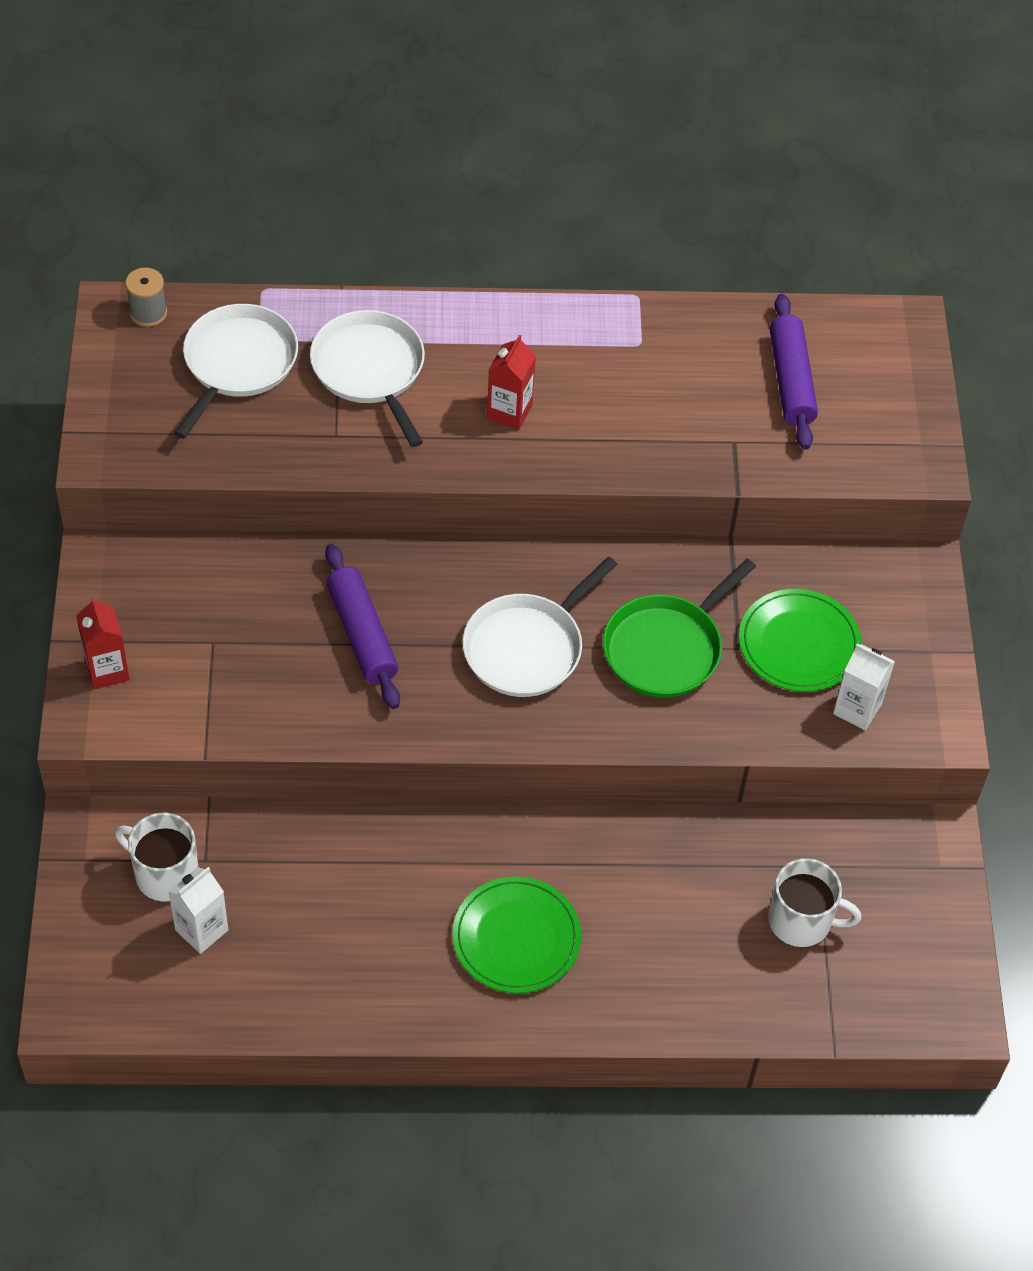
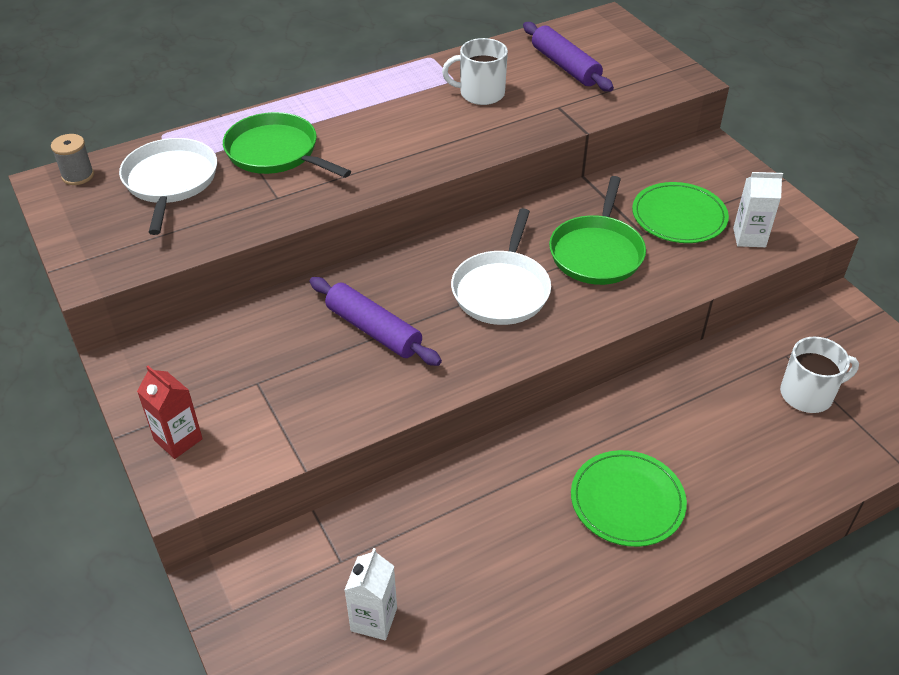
camera: 25 degrees left, 10 degrees down
(164, 873) = (312, 588): white mug -> white mug (480, 94)
(370, 370) = (276, 152): white pan -> green pan
(509, 412) = (395, 142): red carton -> none

